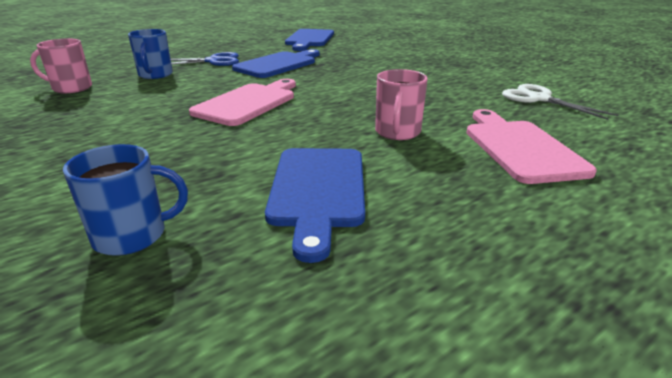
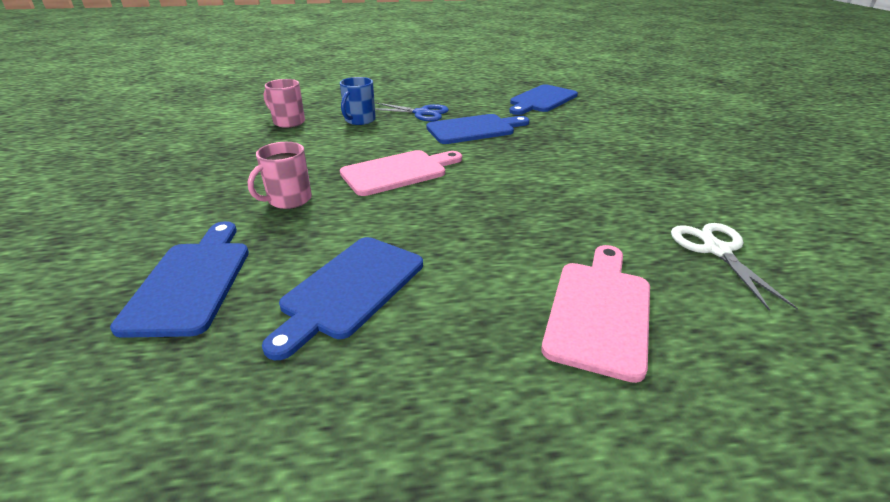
camera: 30 degrees right, 5 degrees up
(132, 235) = (191, 281): blue mug -> blue cutting board
(397, 132) = (491, 247): pink mug -> pink mug (289, 199)

